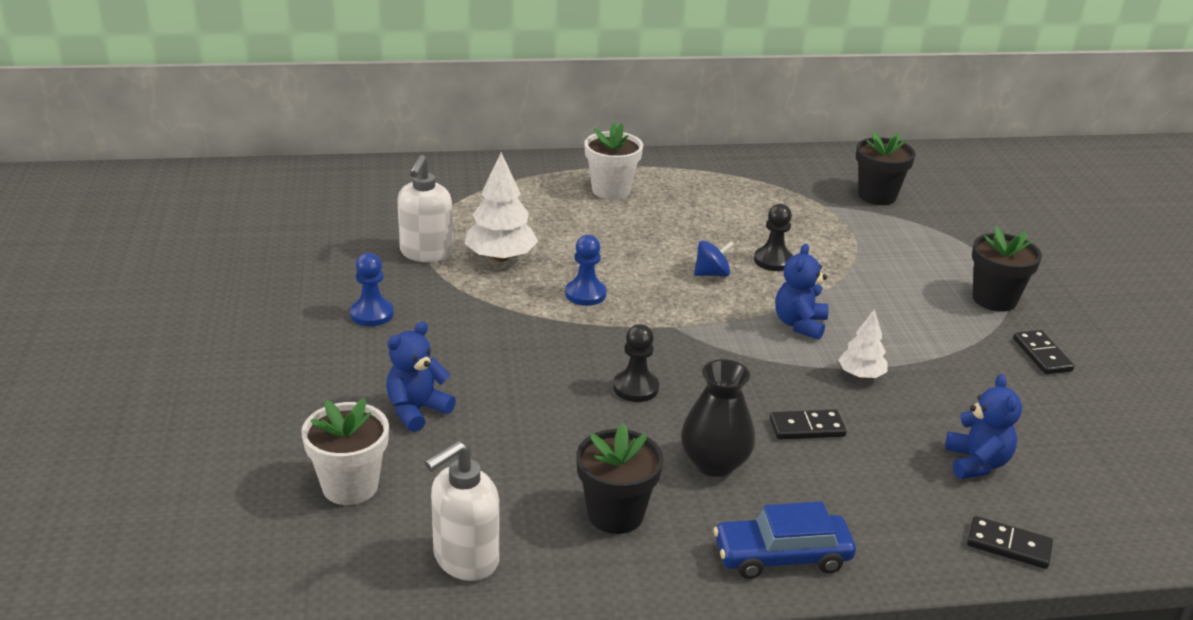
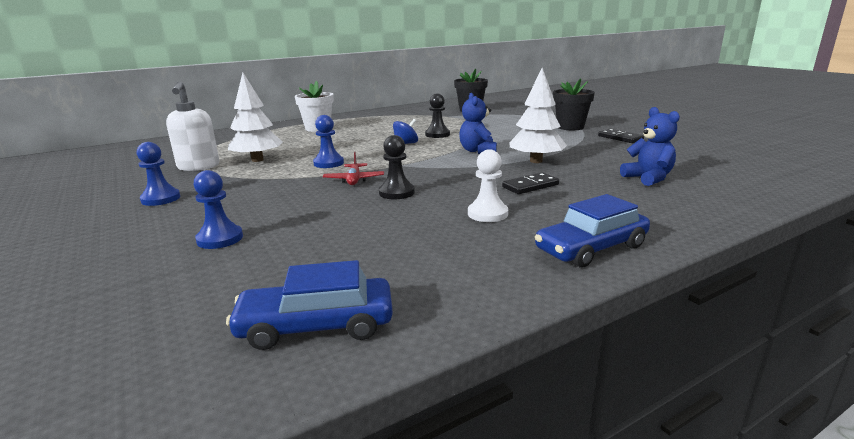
camera: 20 degrees left, 10 degrees down
(350, 486) = (164, 302): white flower pot -> none
(417, 410) = (220, 239): blue teddy bear -> blue pawn
(465, 559) = (316, 326): white soap dispenser -> blue car
(599, 344) = (354, 180): none -> red plane
(615, 514) = (438, 257): black flower pot -> none
(714, 463) = (487, 214): black vase -> white pawn
(861, 375) = (536, 161): white tree -> white tree, size x1.66
(1008, 545) = (721, 206): black domino -> none

